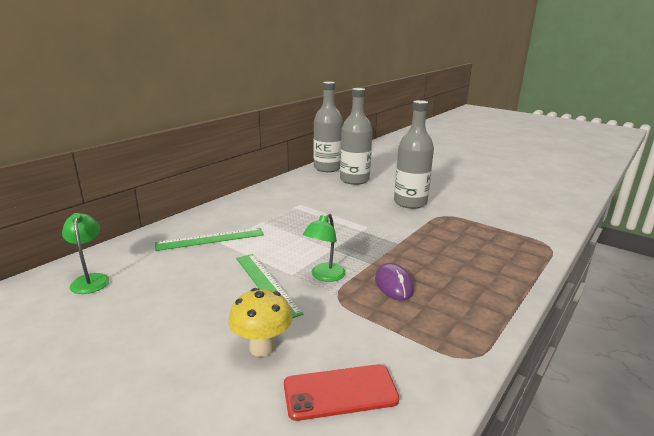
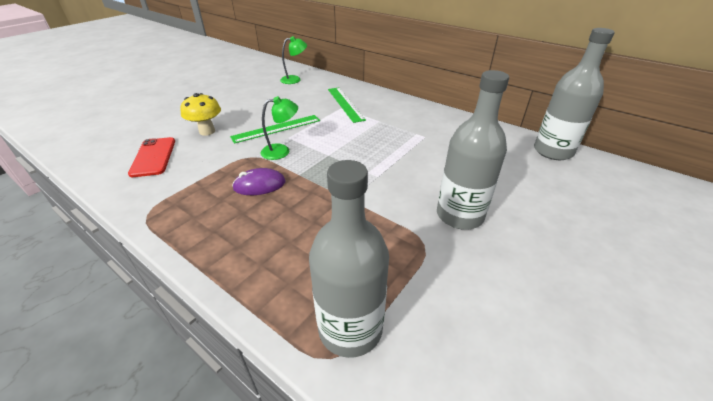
camera: 90 degrees right, 15 degrees up
(324, 276) = (281, 151): green lamp -> green lamp turned 135 degrees clockwise
(354, 180) = (521, 171): grey bottle -> grey bottle (350, 328)

